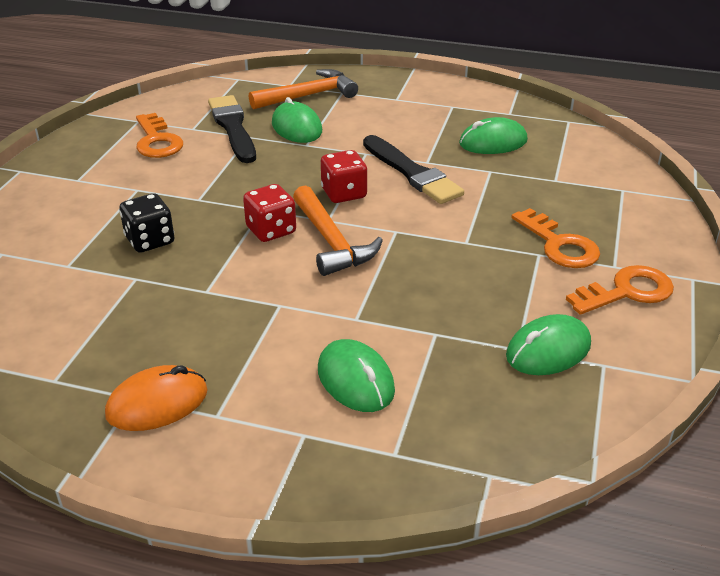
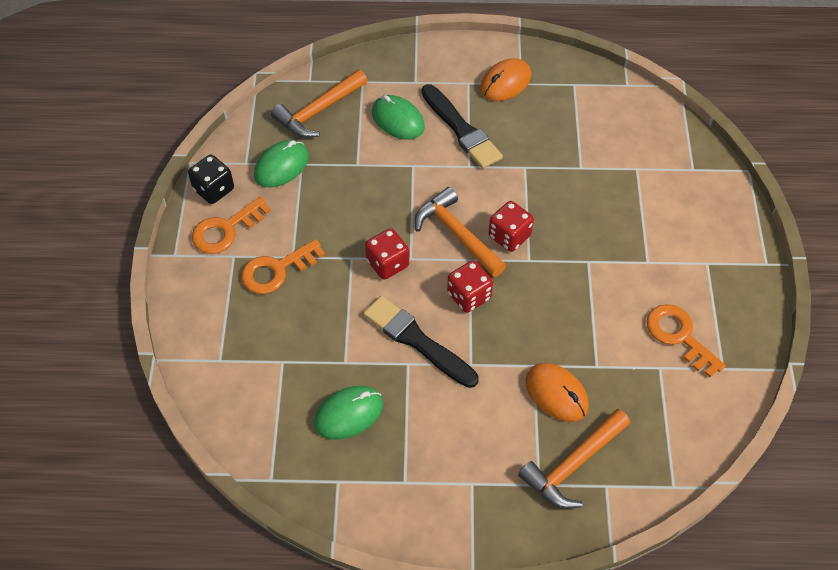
camera: 165 degrees right, 20 degrees up
(150, 241) = (595, 205): black dice -> black dice (214, 189)
(233, 127) = (620, 378): black brush -> black brush (461, 130)
(297, 127) = (556, 394): green mouse -> orange mouse
(424, 230) = (387, 263): none -> red dice
(481, 418) = (318, 111): none -> orange hammer
(559, 245) = (276, 270): orange key -> orange key turned 75 degrees counterclockwise

